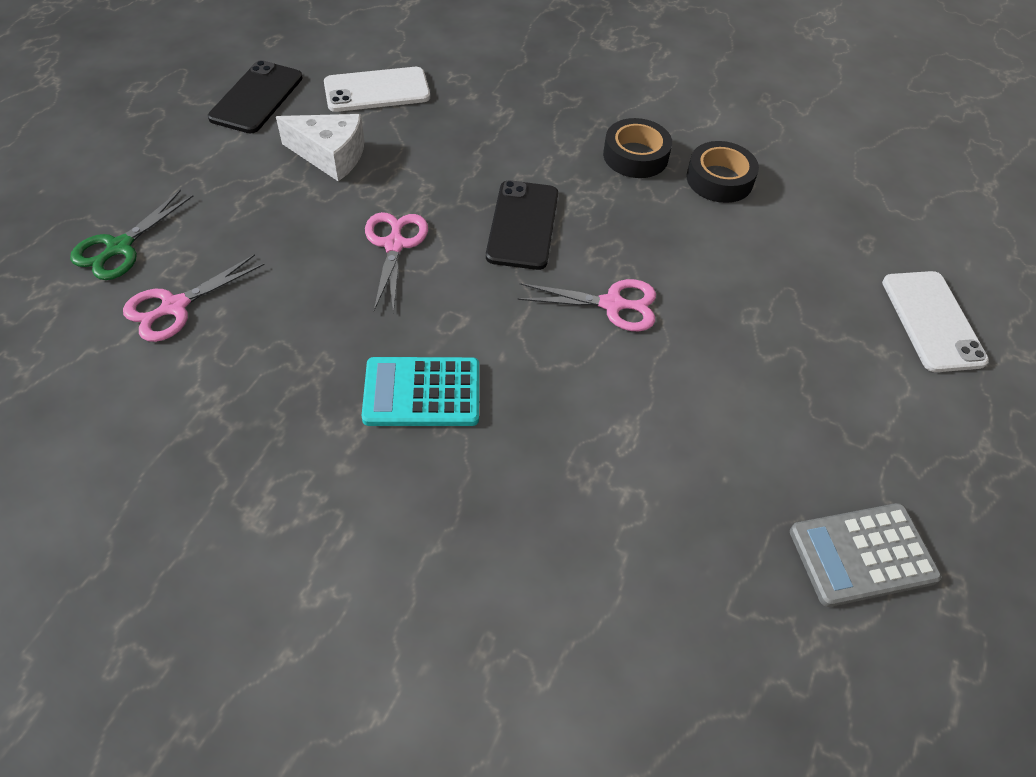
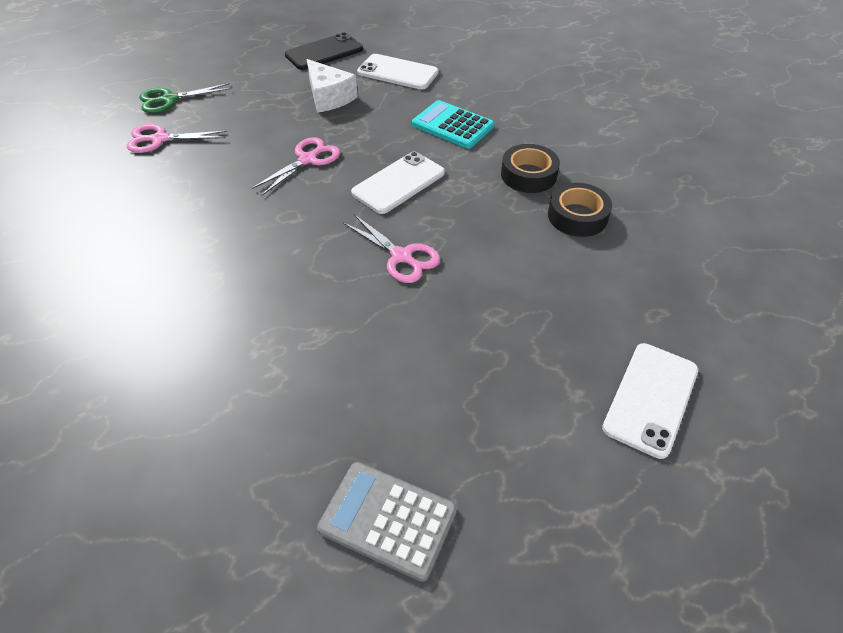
camera: 40 degrees right, 5 degrees down
(422, 393) = (227, 246): turquoise calculator -> turquoise calculator (452, 125)
(523, 225) = (398, 183): black phone -> white phone

